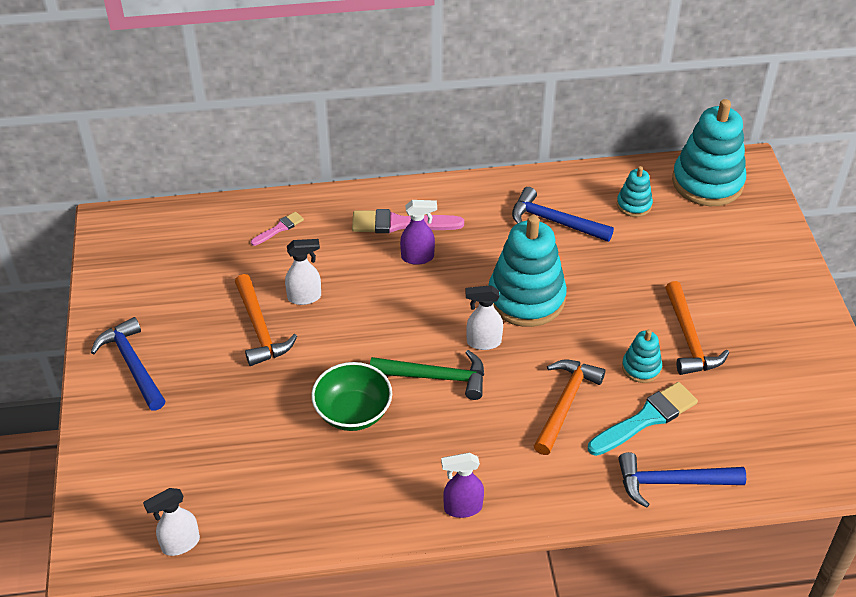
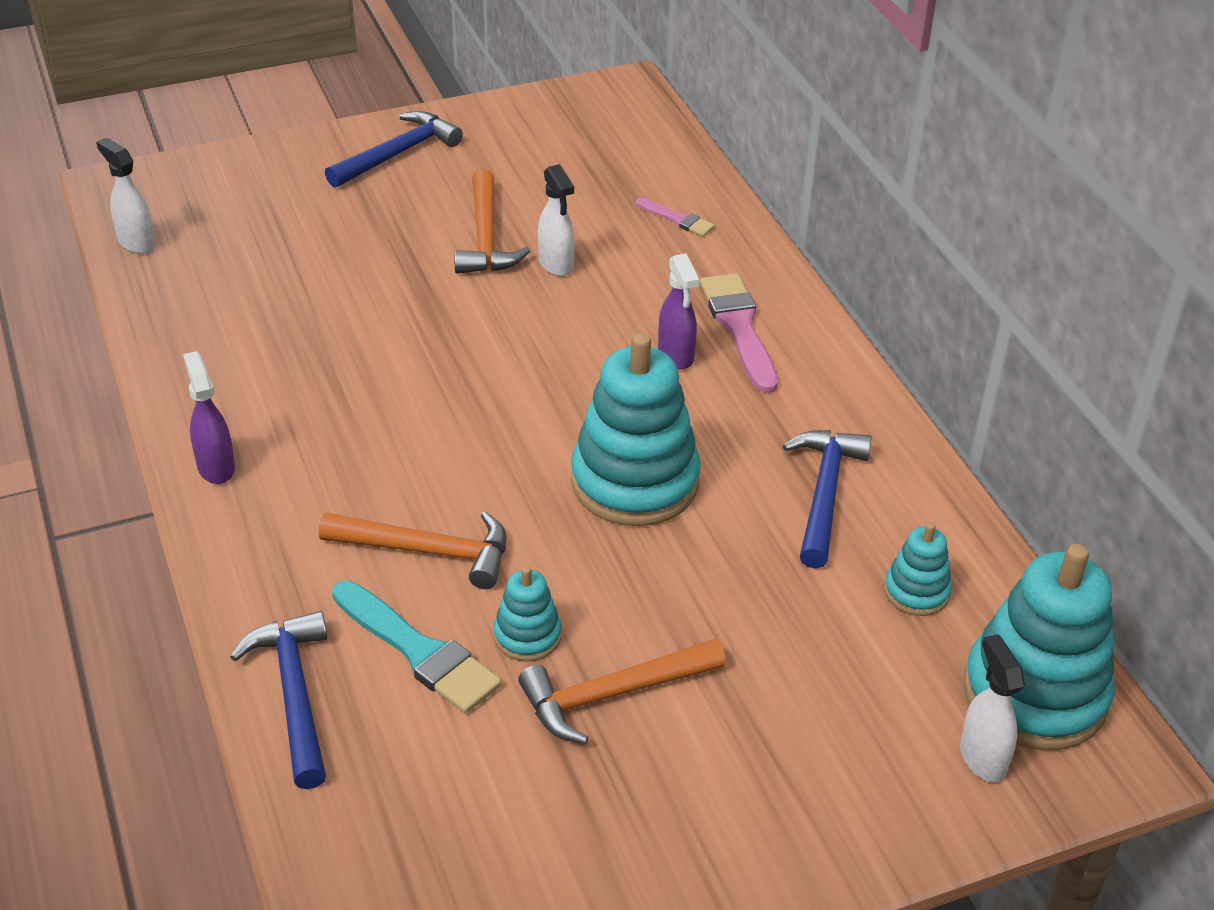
camera: 75 degrees right, 5 degrees down
(260, 329) = (486, 237): orange hammer -> orange hammer turned 60 degrees counterclockwise
(353, 412) = (362, 341): green bowl -> none
(436, 377) = (445, 408): green hammer -> none
(483, 342) = (527, 446): white spray bottle -> white spray bottle (982, 757)

